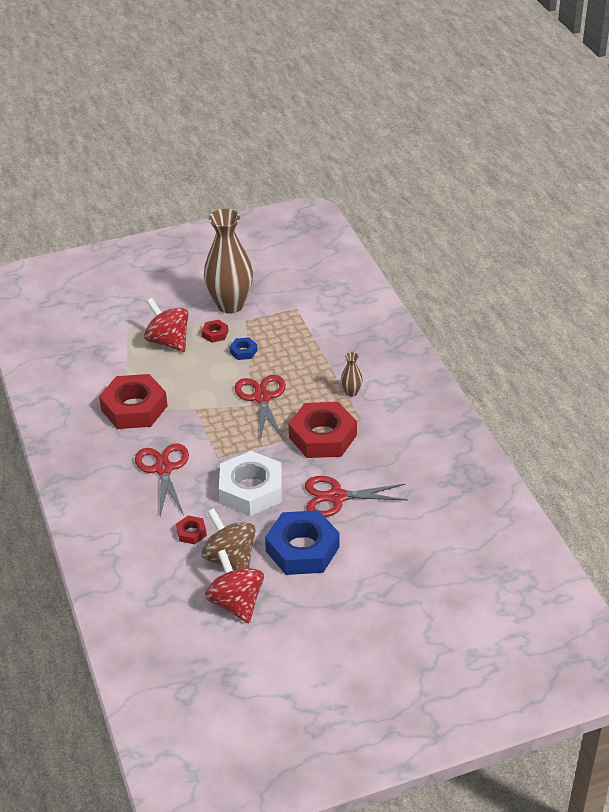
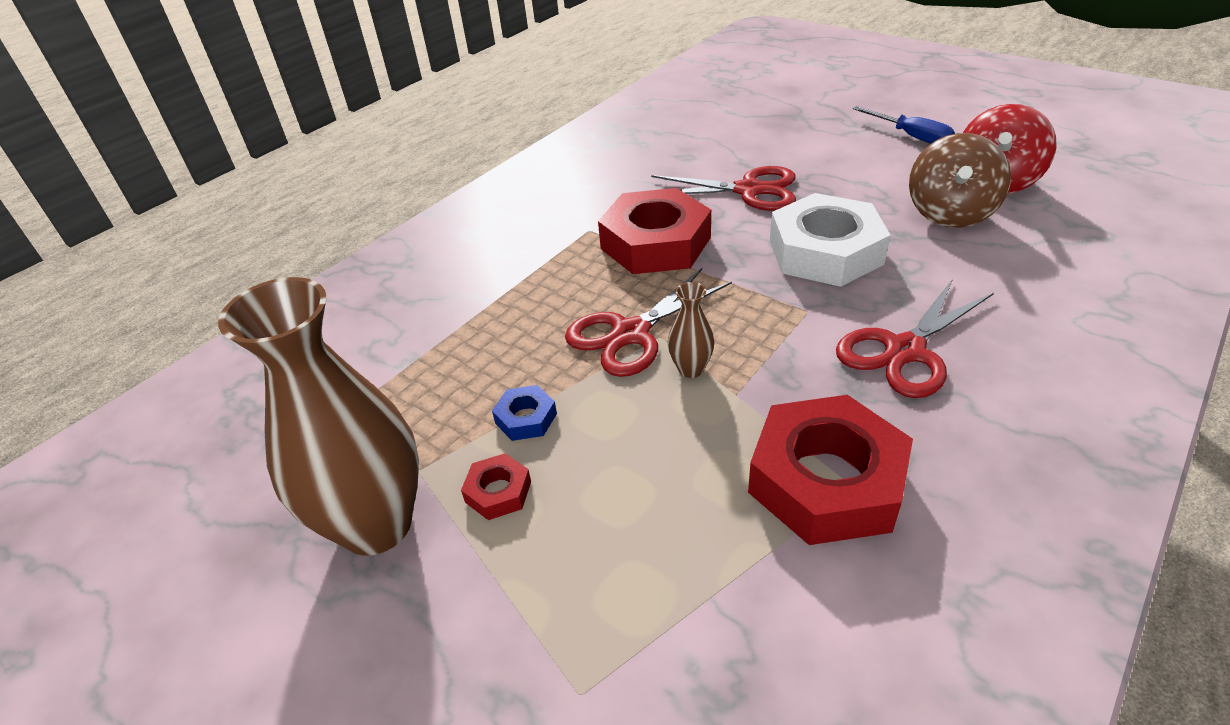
camera: 120 degrees left, 0 degrees up
(168, 341) = (580, 560): red spinning top -> none
(191, 533) = (965, 260): red nut -> none
(302, 549) = (857, 178): blue nut -> none
(322, 609) = (911, 137): none -> blue screwdriver
(337, 497) = (748, 190): red scissors -> red scissors turned 45 degrees counterclockwise
(351, 392) = (538, 259): brown vase -> brown vase (691, 369)

